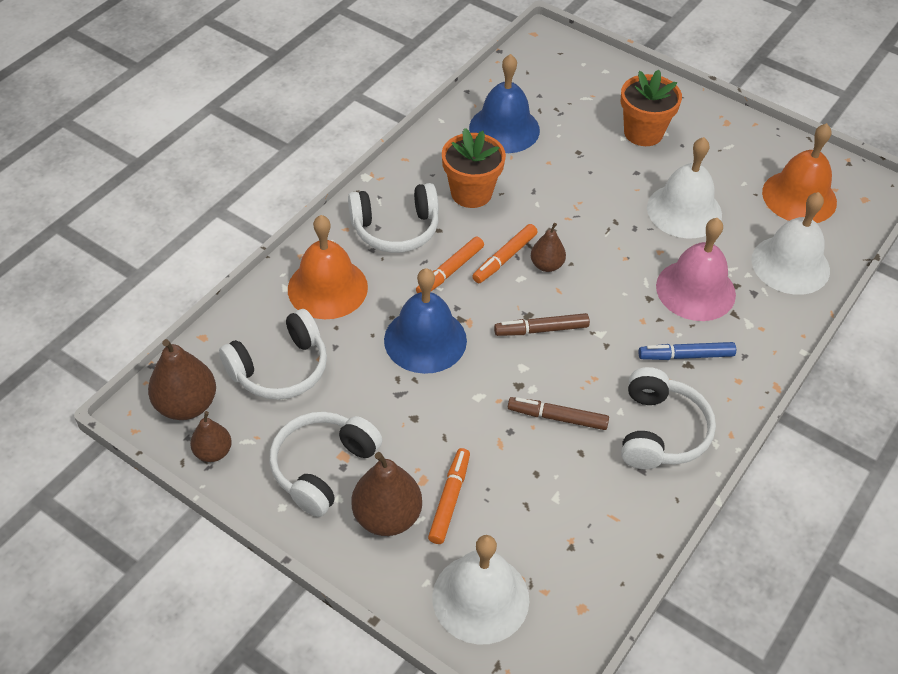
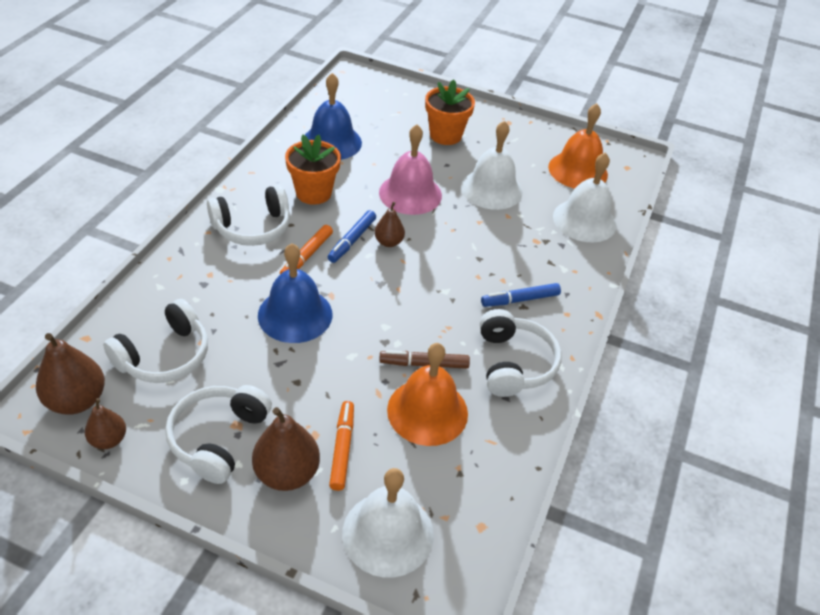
camera: 15 degrees left, 5 degrees down
(327, 288) = (199, 282): orange bell -> orange bell (427, 411)
(504, 258) = (352, 240): orange marker -> blue marker
(541, 330) = (395, 294): brown marker -> none
(695, 290) = (515, 247): pink bell -> pink bell (410, 194)

